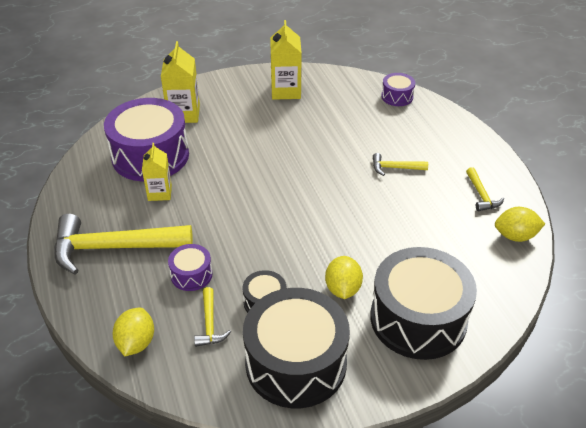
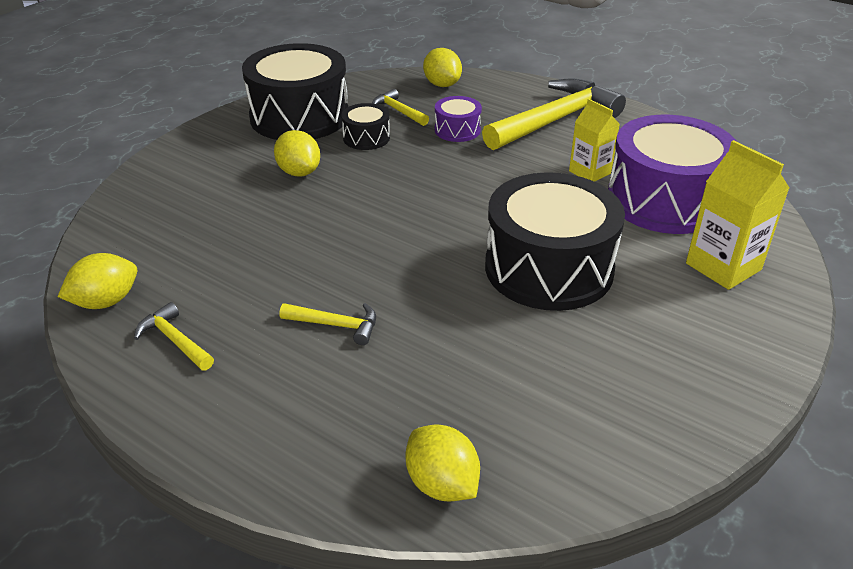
camera: 145 degrees right, 5 degrees down
(286, 91) = (649, 385): yellow carton -> none
(395, 168) = (336, 325): yellow hammer -> yellow hammer turned 45 degrees clockwise
(397, 96) = (442, 484): purple drum -> yellow lemon
(418, 319) = (203, 178): black drum -> black drum (548, 268)

